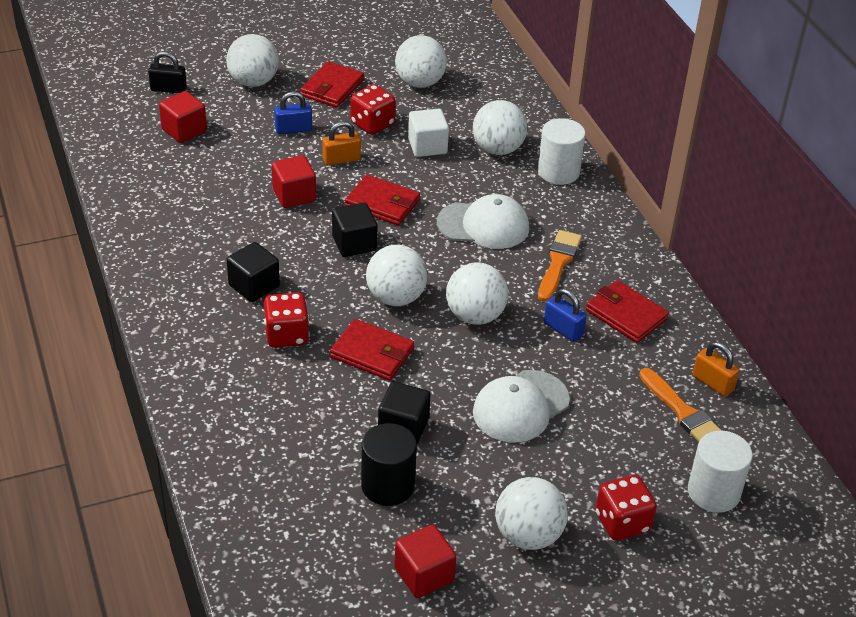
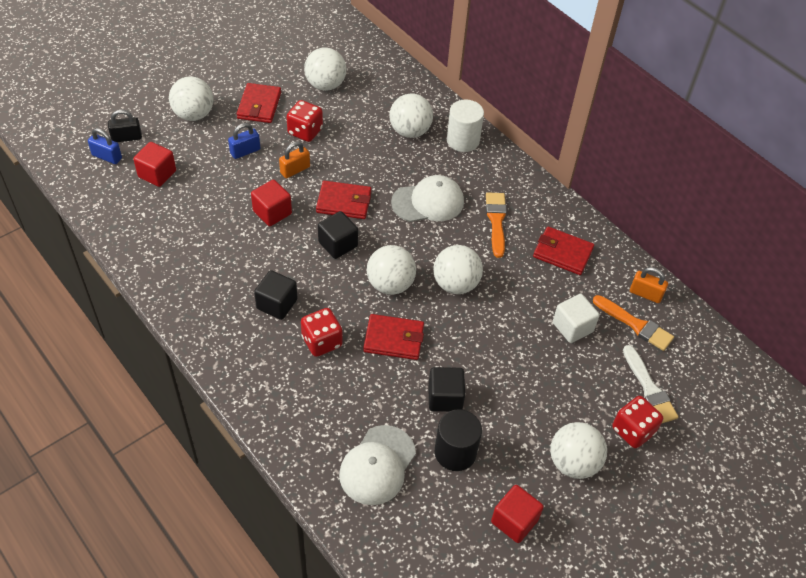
camera: 20 degrees left, 10 degrees up
(427, 146) = (356, 141): white cube -> white cube (572, 327)
(520, 406) = (521, 354): white cap -> white cap (377, 465)
(563, 329) = (523, 278): blue padlock -> blue padlock (107, 157)
(666, 484) = (649, 389): none -> white brush
(713, 492) = (683, 385): white cylinder -> none

